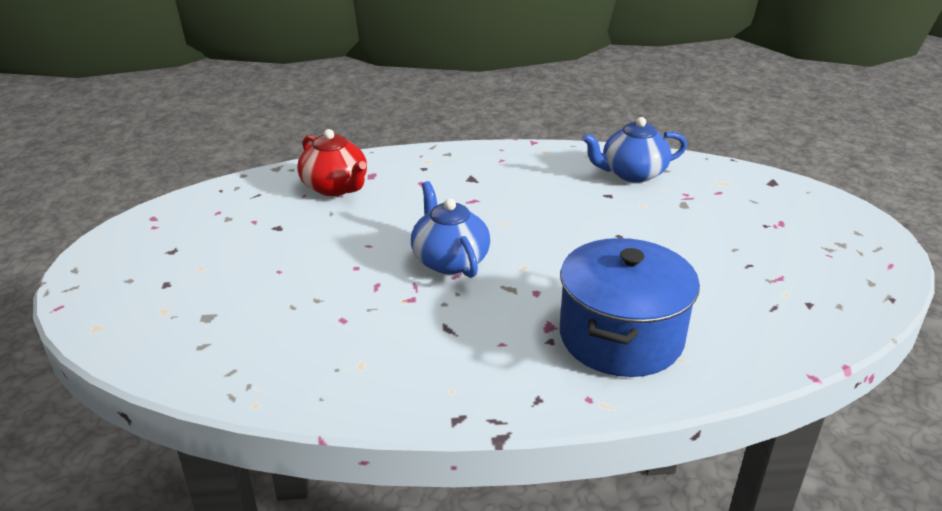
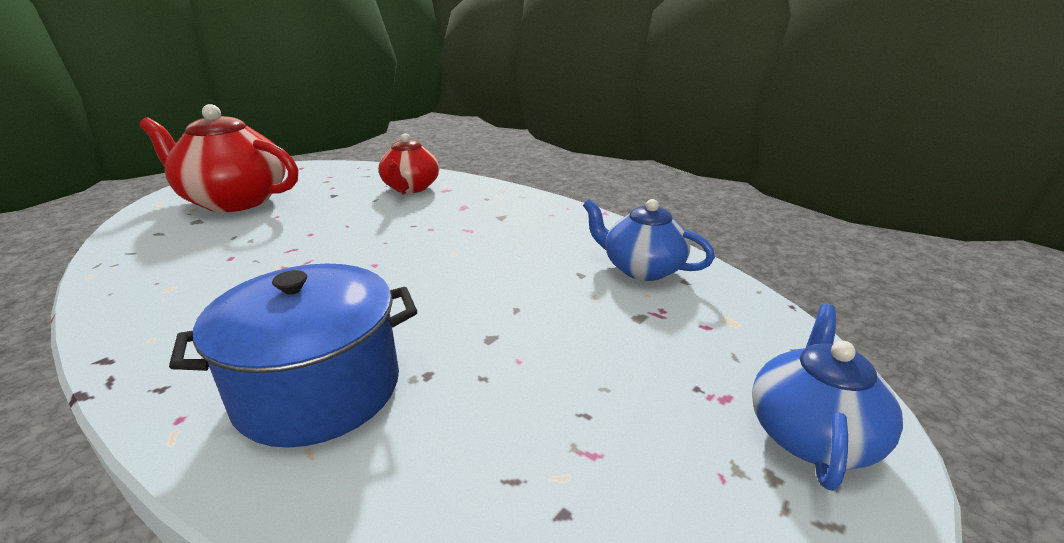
camera: 45 degrees right, 5 degrees down
(187, 281) = (234, 201): none -> red teapot
(449, 260) = (362, 257): blue teapot -> blue teapot (811, 434)

